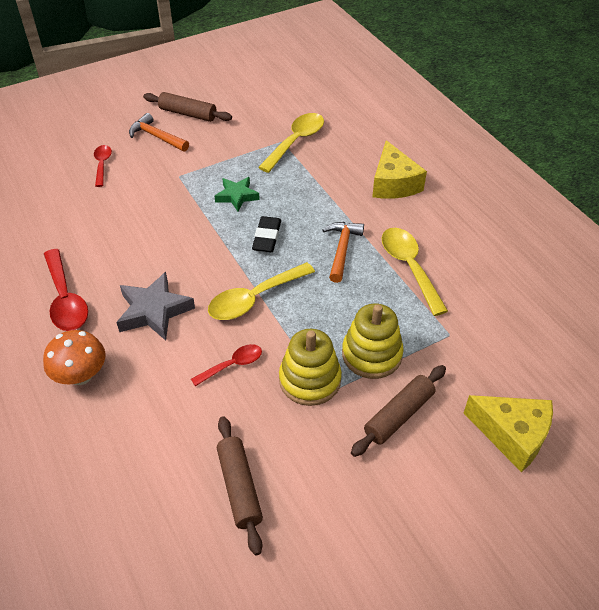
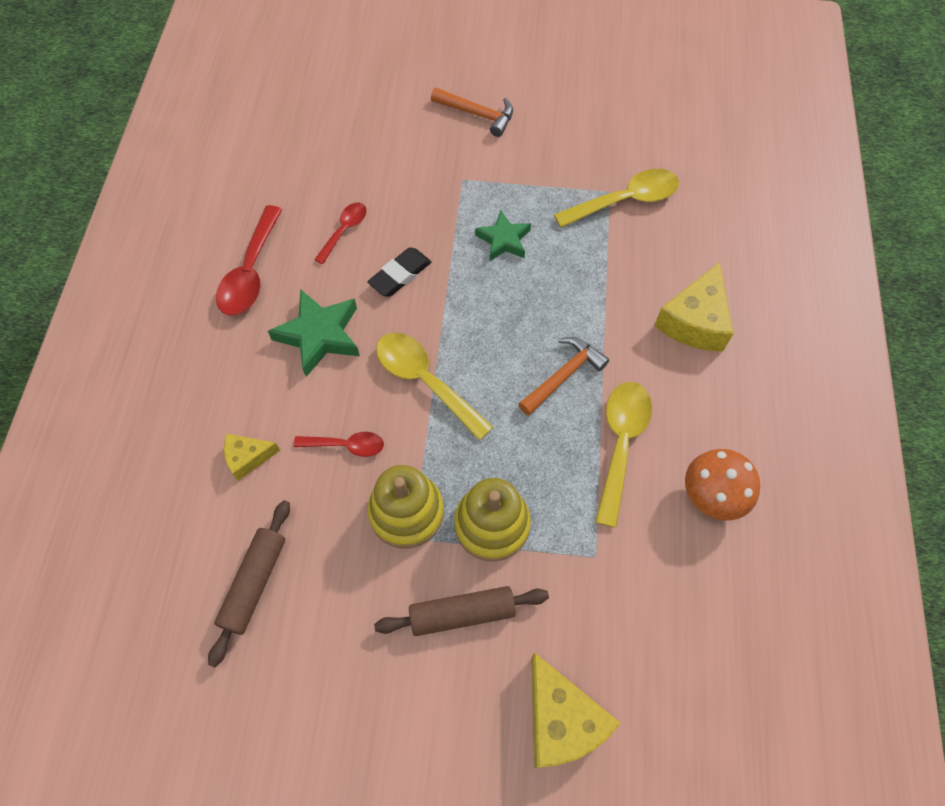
camera: 35 degrees right, 15 degrees up
(81, 375) = (206, 367): orange mushroom -> orange mushroom (712, 496)
(102, 164) = (396, 123): red spoon -> red spoon (344, 230)
(154, 311) = (319, 335): grey star -> green star
(157, 137) = (477, 114): orange hammer -> orange hammer turned 135 degrees clockwise
(164, 413) = (248, 457): none -> yellow cheese
(188, 114) = (533, 99): brown rolling pin -> none
(254, 299) = (425, 381): yellow spoon -> yellow spoon turned 45 degrees clockwise
(267, 237) = (495, 312): black eraser -> black eraser (400, 275)

